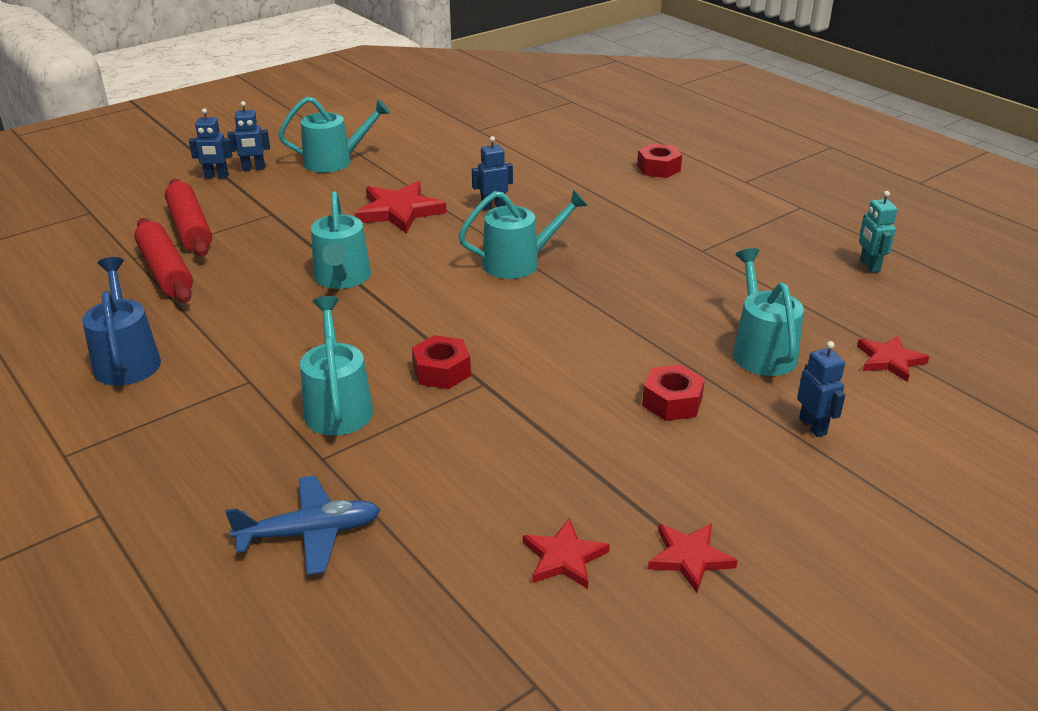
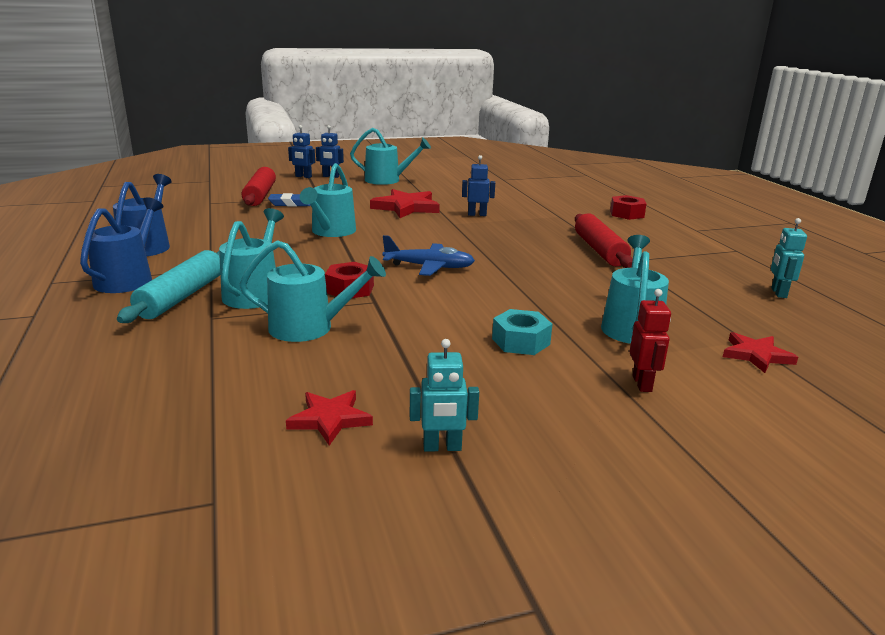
camera: 20 degrees right, 10 degrees down
(159, 423) = (128, 278): none -> blue watering can
(166, 271) = (222, 211): red rolling pin -> red rolling pin (600, 250)
(245, 236) = (290, 204): none -> blue eraser
(256, 435) = (181, 296): none -> turquoise rolling pin
(310, 533) = (153, 357): blue plane -> blue plane (429, 267)
(519, 262) = (468, 244): turquoise watering can -> turquoise watering can (310, 328)
(672, 402) = (521, 341): red nut -> turquoise nut
(689, 558) = (442, 447): red star -> turquoise robot
(813, 426) = (642, 383): blue robot -> red robot

